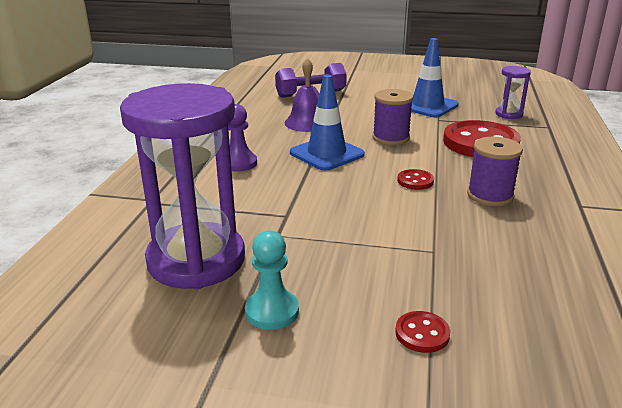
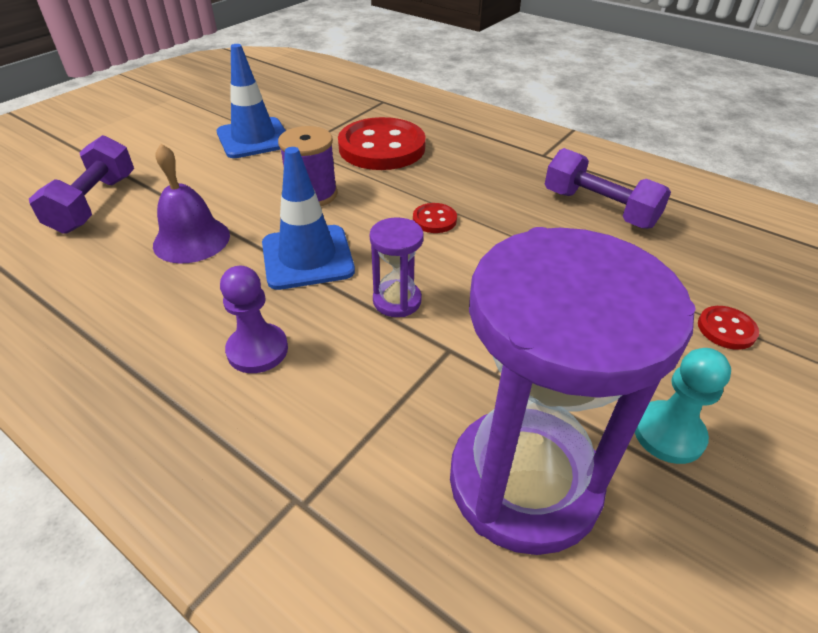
camera: 65 degrees left, 15 degrees up
(490, 195) = (497, 189): purple spool -> none
(508, 114) = (333, 106): purple hourglass -> purple hourglass (397, 301)
(529, 245) = (599, 208): none -> purple dumbbell

